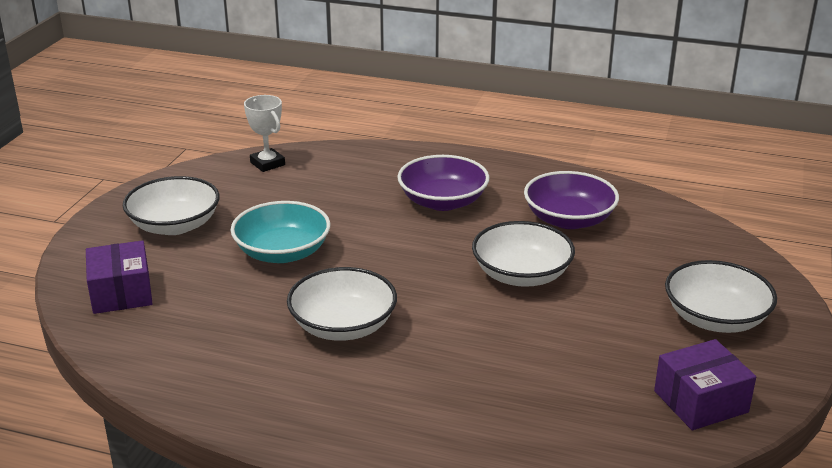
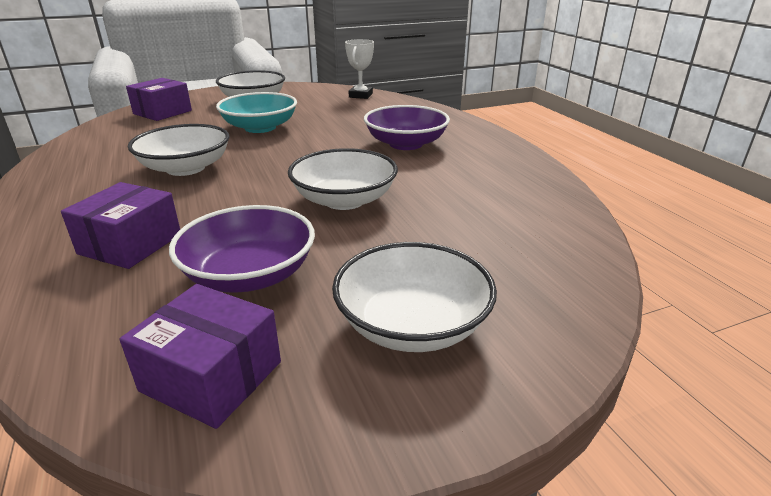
camera: 50 degrees right, 0 degrees up
(484, 393) = (130, 244): none -> purple box
(569, 219) = (468, 189): purple bowl -> purple bowl (249, 275)

